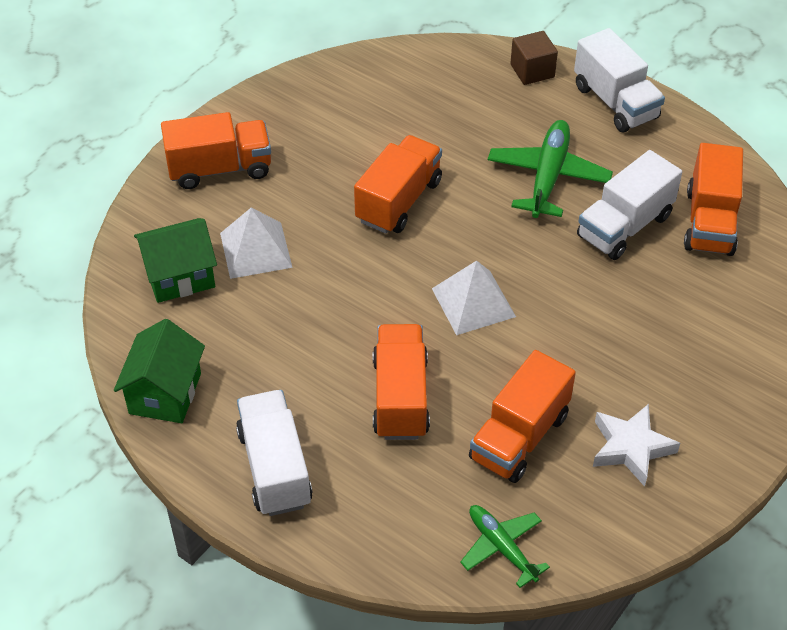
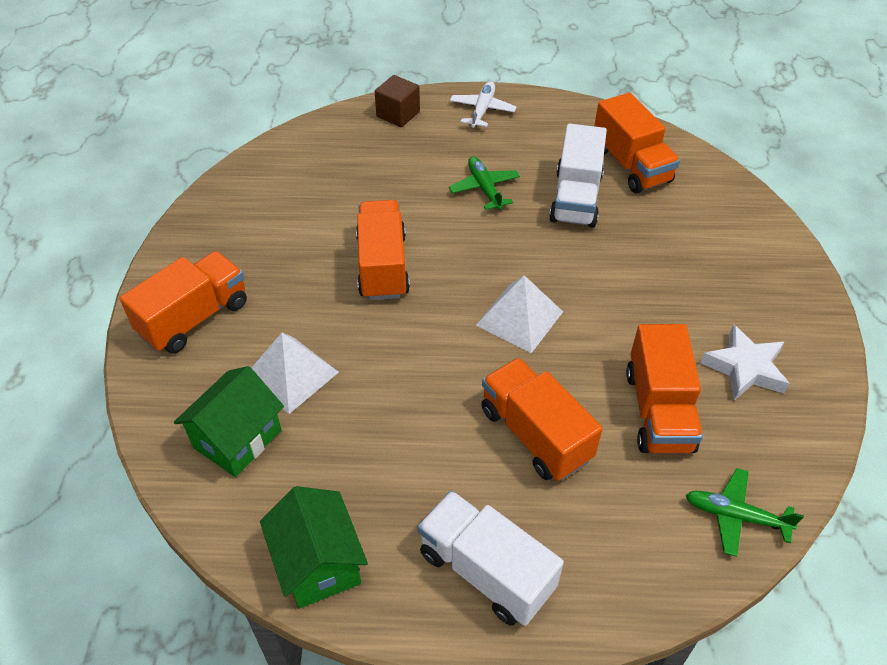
camera: 35 degrees left, 0 degrees up
(548, 177) = (484, 188): green plane -> green plane, size x0.62
(615, 102) = (482, 110): white truck -> white plane

